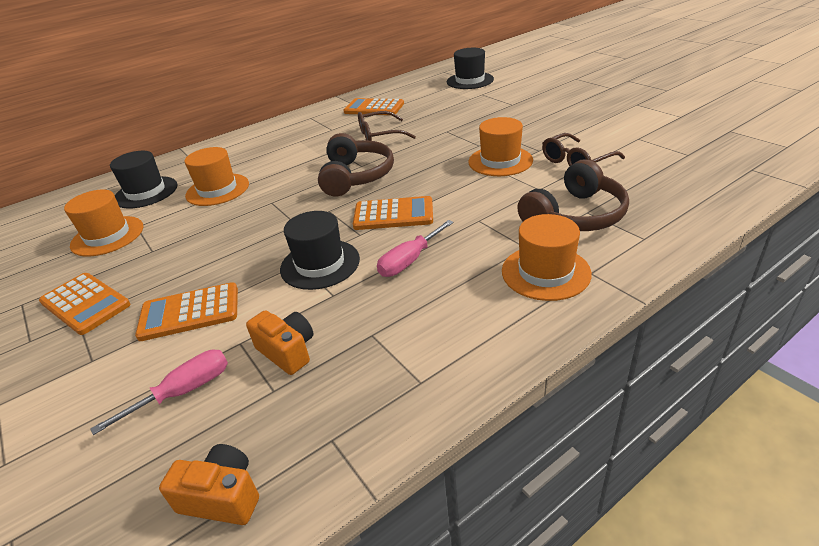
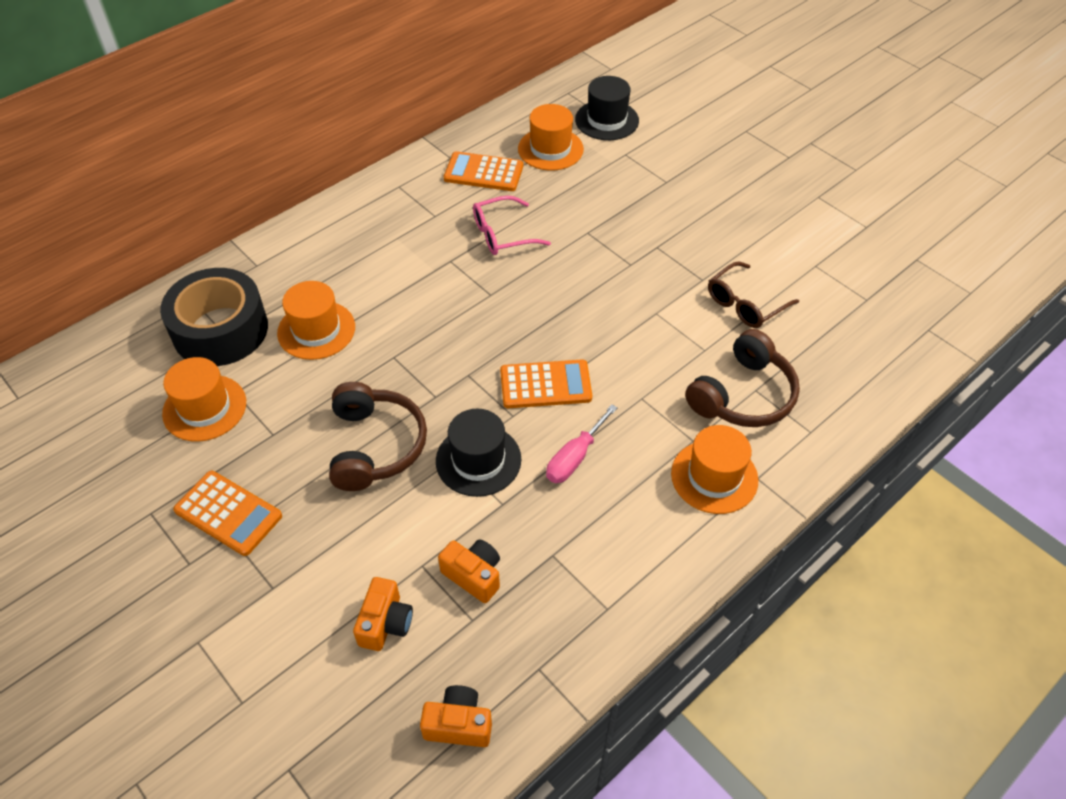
camera: 10 degrees left, 15 degrees up
(146, 192) = (220, 330): black hat -> black tape
(184, 392) = (385, 623): pink screwdriver -> orange camera
(189, 312) = (354, 526): orange calculator -> none
(356, 176) = (488, 315): brown headphones -> brown headphones (375, 446)
(379, 135) = (502, 234): brown glasses -> pink glasses
(500, 161) = (658, 297): orange hat -> orange hat (550, 149)

